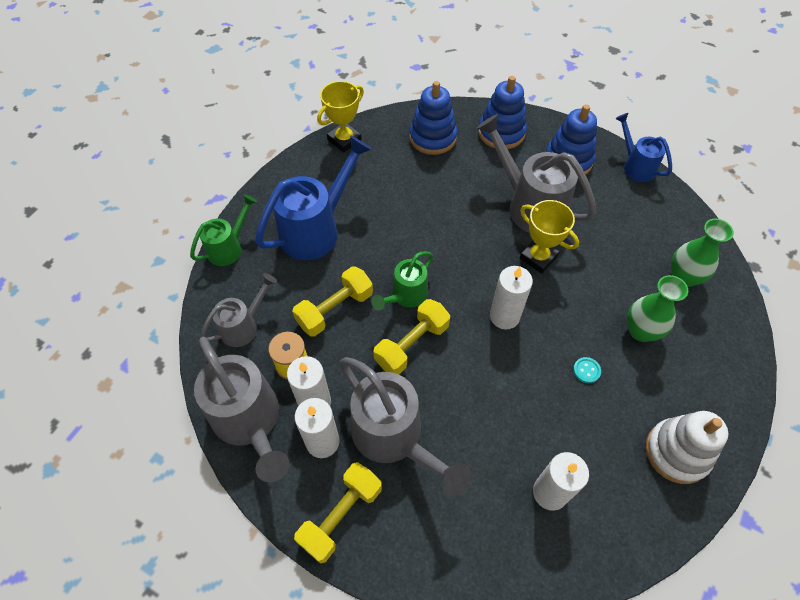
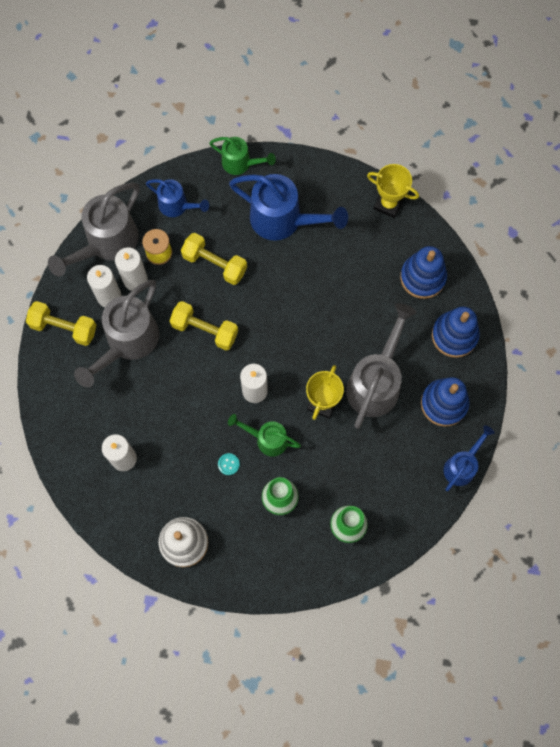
camera: 70 degrees right, 15 degrees up
(243, 326) = (177, 206): grey watering can -> blue watering can
(406, 296) = (246, 311): green watering can -> green watering can (267, 439)

